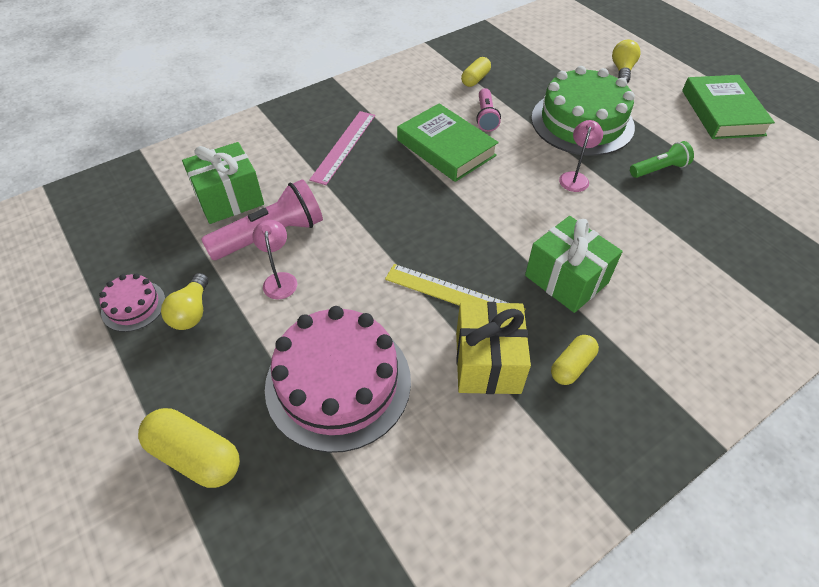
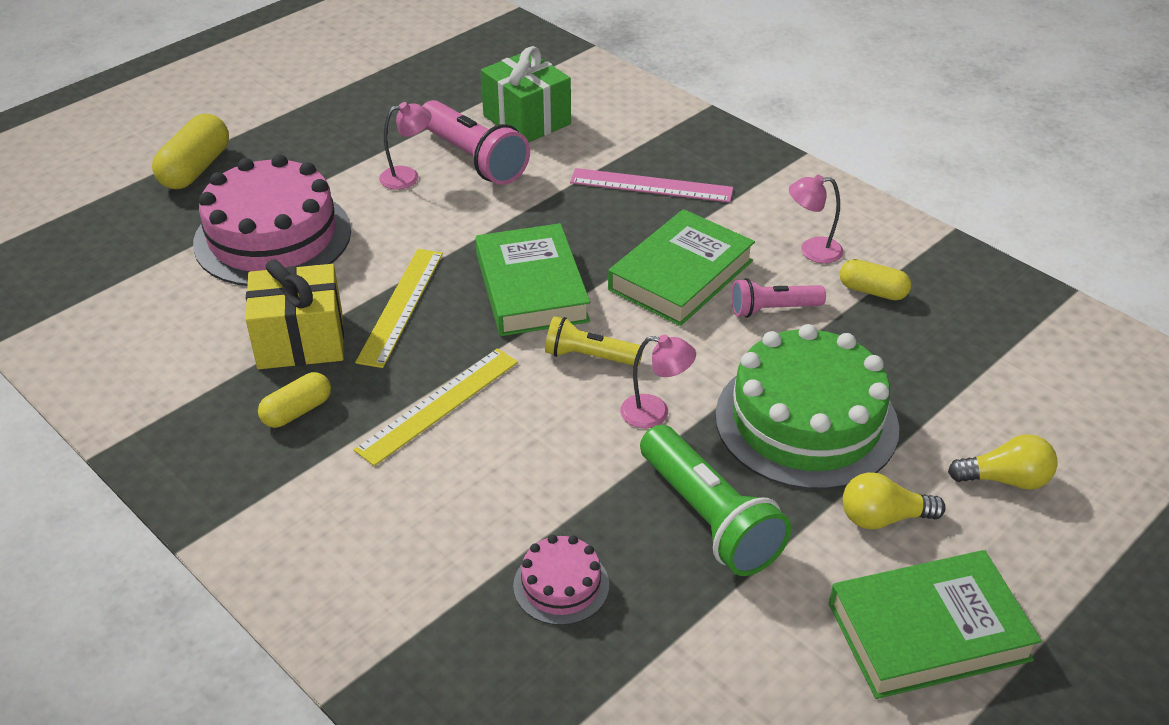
camera: 80 degrees right, 10 degrees down
(133, 306) = (362, 97): pink cake -> pink cake (561, 585)
(191, 312) = (358, 131): yellow light bulb -> yellow light bulb (883, 518)
(433, 93) = (812, 250): none -> pink lamp
(445, 219) = (531, 288): none -> green book
(521, 199) = (589, 356): none -> yellow flashlight
(566, 279) = (438, 405): green gift -> yellow ruler
(571, 366) = (297, 411): yellow capsule -> yellow capsule turned 75 degrees counterclockwise
(659, 169) = (709, 518): green flashlight -> green flashlight, size x1.71

